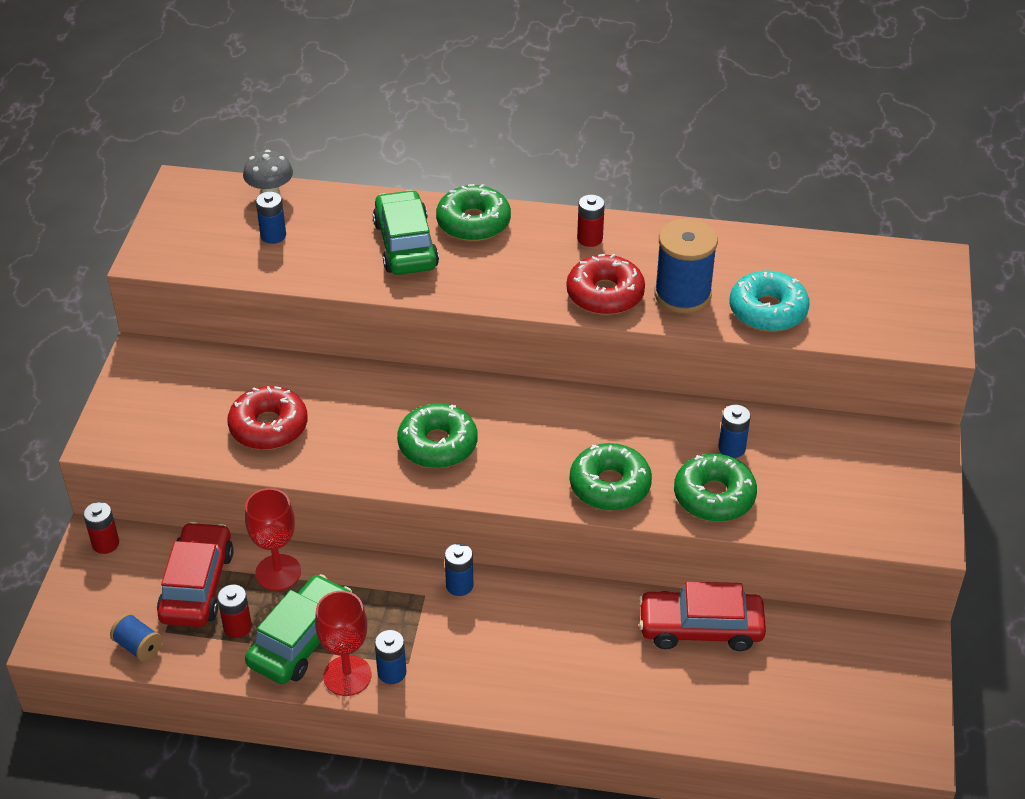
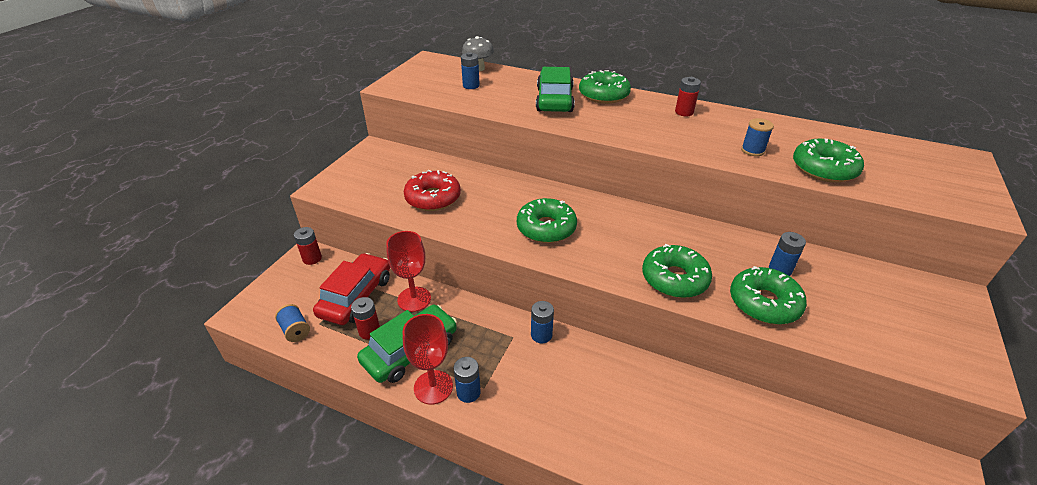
camera: 15 degrees right, 5 degrees down
(605, 294) = (691, 142): red donut -> none
(682, 295) = (752, 150): blue spool -> blue spool, size x0.52
(700, 628) = (736, 413): red car -> none
(767, 311) = (823, 169): turquoise donut -> green donut

